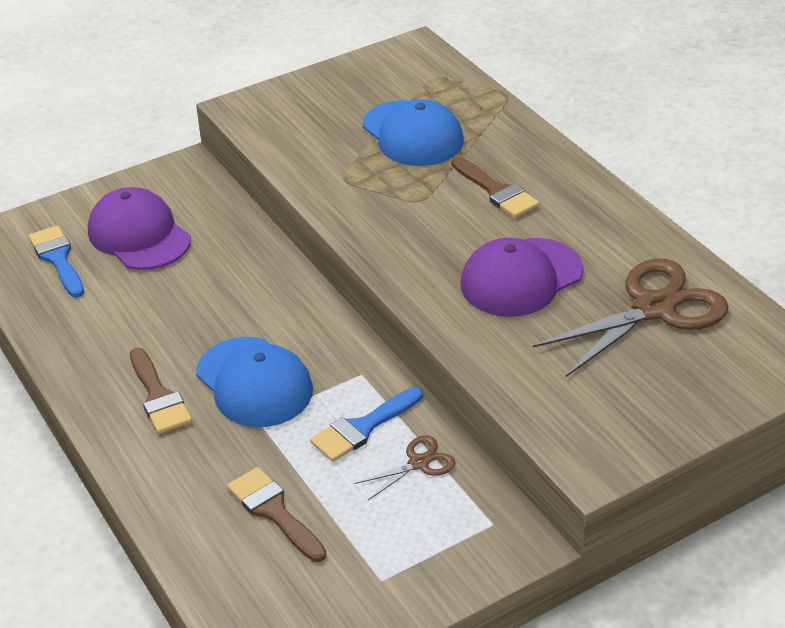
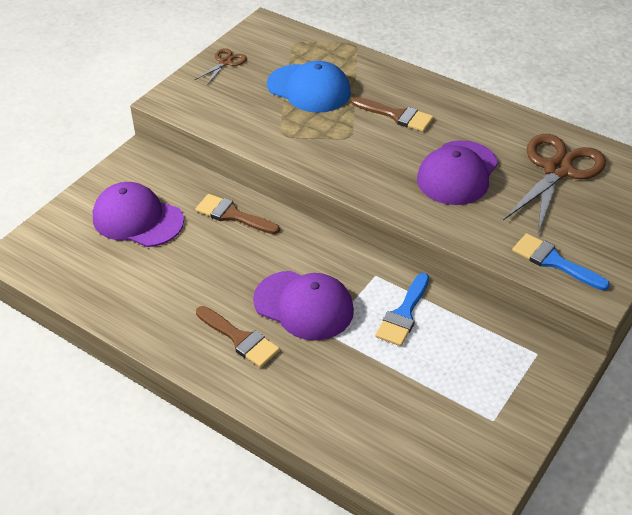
camera: 25 degrees left, 5 degrees up
(58, 258) = (85, 255): blue brush -> blue brush (554, 261)
(254, 382) = (304, 305): blue cap -> purple cap
(274, 511) = (385, 397): brown brush -> brown brush (232, 215)
(419, 463) = (459, 327): brown scissors -> brown scissors (225, 62)

